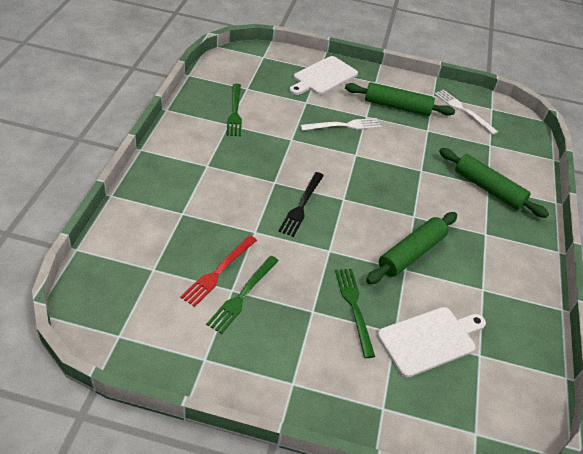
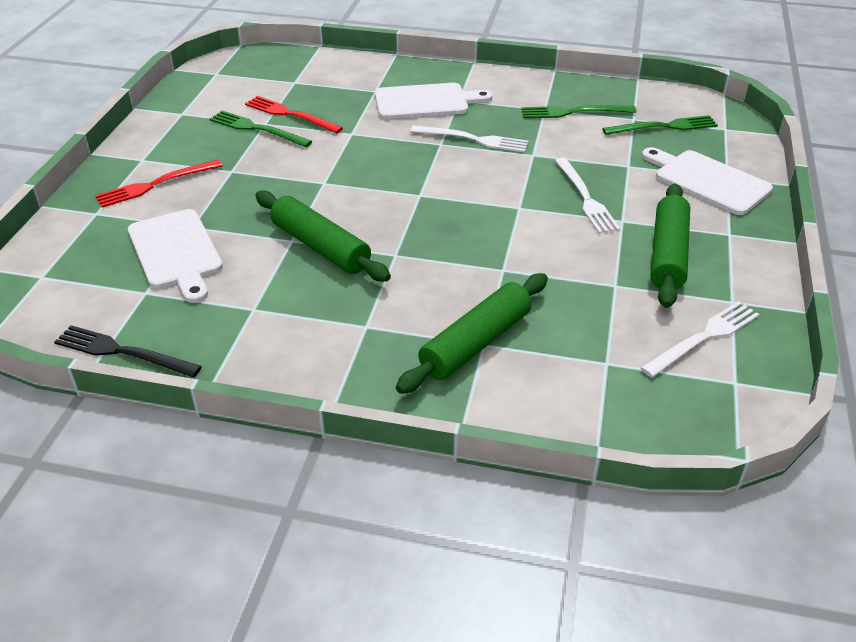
camera: 95 degrees right, 5 degrees down
(207, 184) = (426, 102): none -> white cutting board
(270, 165) = (473, 139): none -> white fork
(301, 205) = (400, 163): black fork -> black fork (123, 352)
(335, 366) = (155, 184): none -> red fork
(354, 308) = (232, 198): green fork -> green fork (664, 127)

